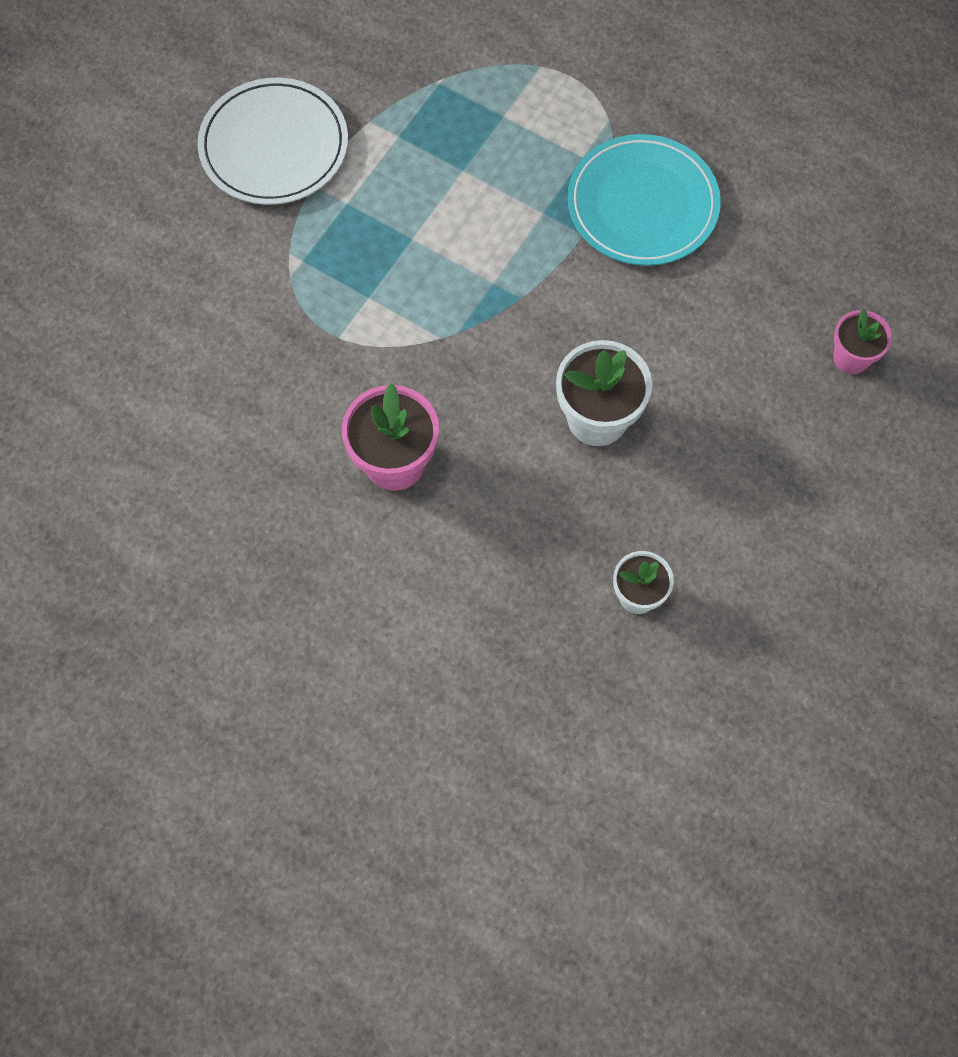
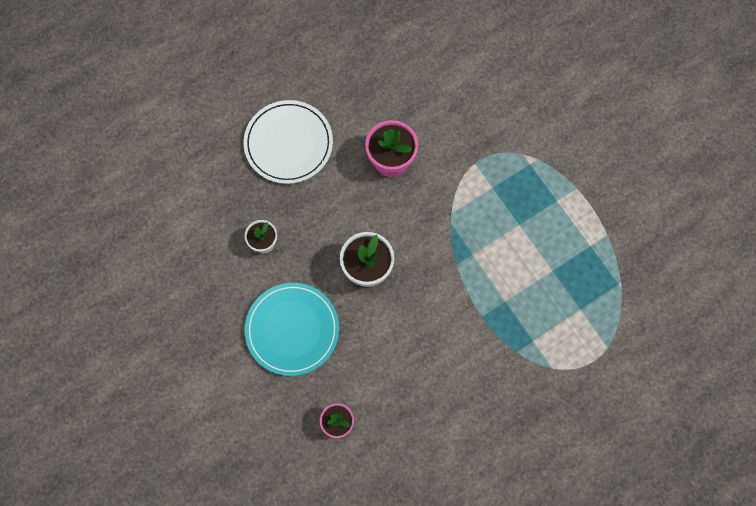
camera: 115 degrees right, 5 degrees up
(274, 146) = (611, 178): white plate -> white plate (288, 143)
(642, 204) = (486, 358): turquoise plate -> turquoise plate (292, 330)

